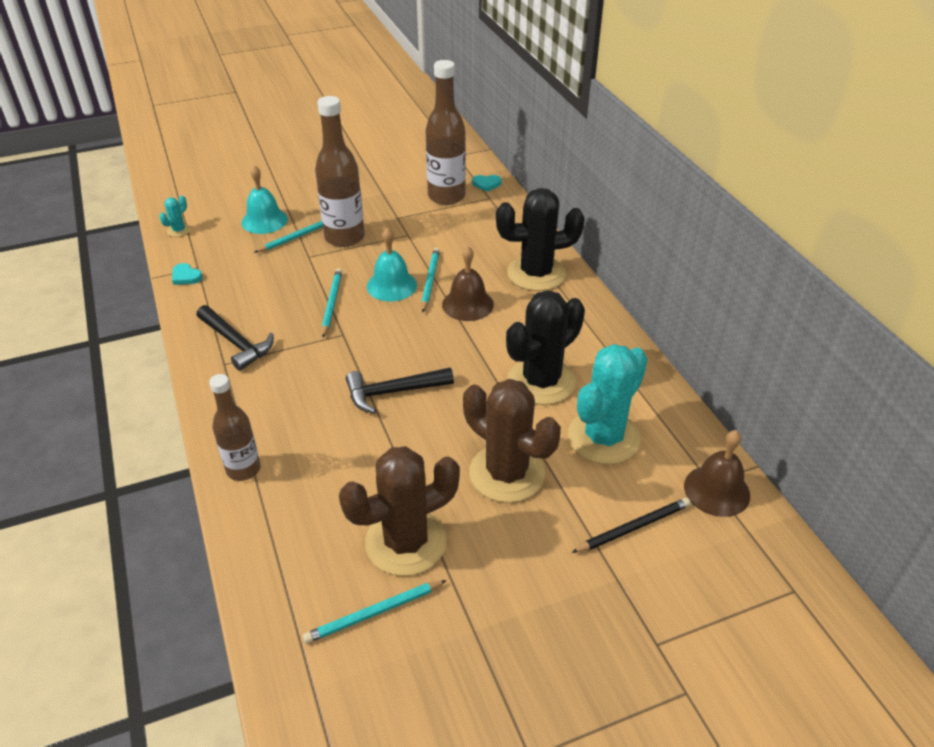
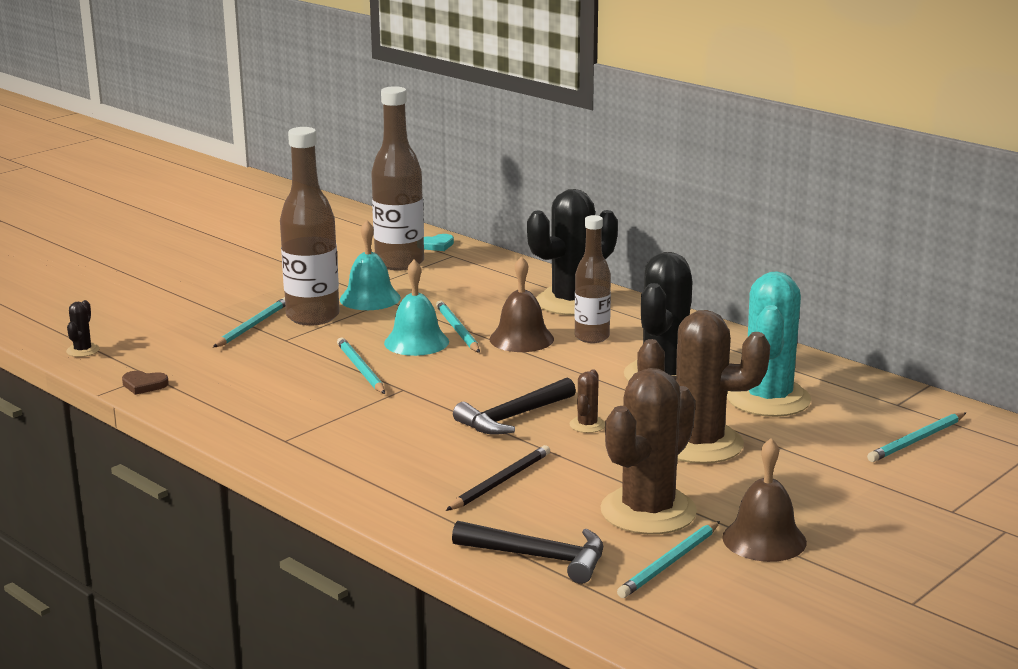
camera: 25 degrees left, 20 degrees down
(179, 230) = (83, 350): turquoise cactus -> black cactus
(186, 276) = (144, 385): turquoise heart -> brown heart
(236, 343) = (279, 422): black hammer -> black hammer (538, 557)
(243, 469) = (409, 508): brown bottle -> brown bottle (592, 337)
(264, 220) = (190, 322): turquoise bell -> turquoise bell (370, 298)
(439, 420) = (587, 425): none -> brown cactus
(633, 527) = (857, 448): black pencil -> black pencil (500, 482)
(693, 536) = (917, 440): none -> turquoise pencil
(716, 490) = (908, 408): brown bell -> brown bell (764, 539)

